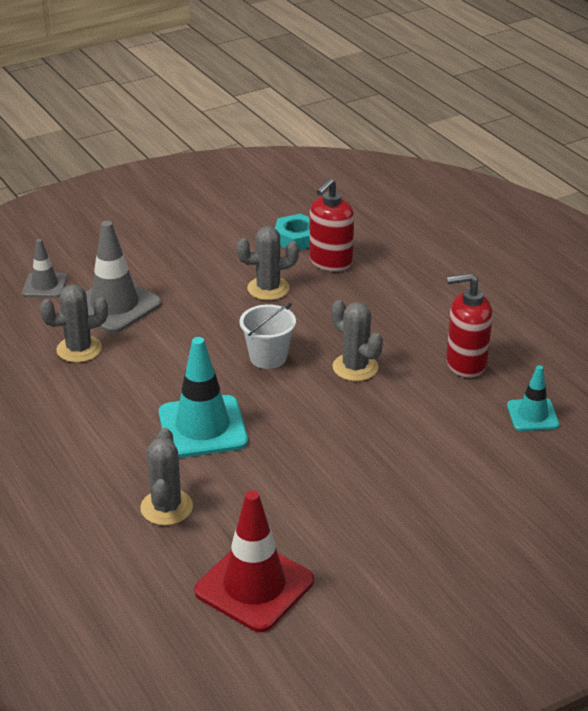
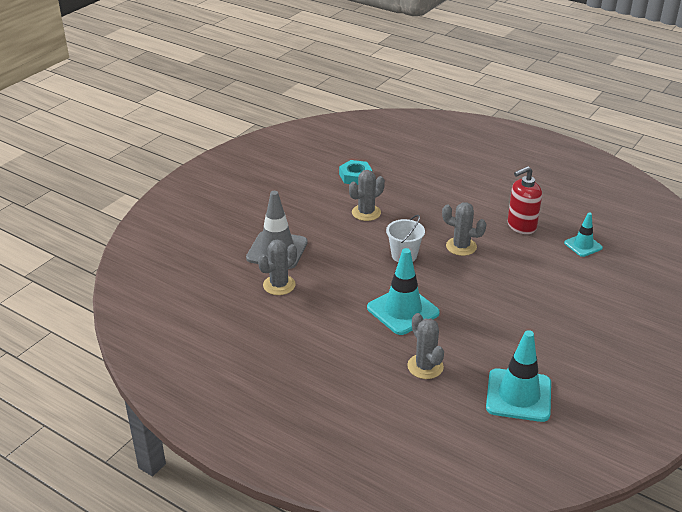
camera: 25 degrees left, 0 degrees up
(45, 285) = (217, 250): grey traffic cone -> none
(254, 586) = (518, 395): red traffic cone -> turquoise traffic cone
(330, 262) = (389, 186): red soap dispenser -> none

